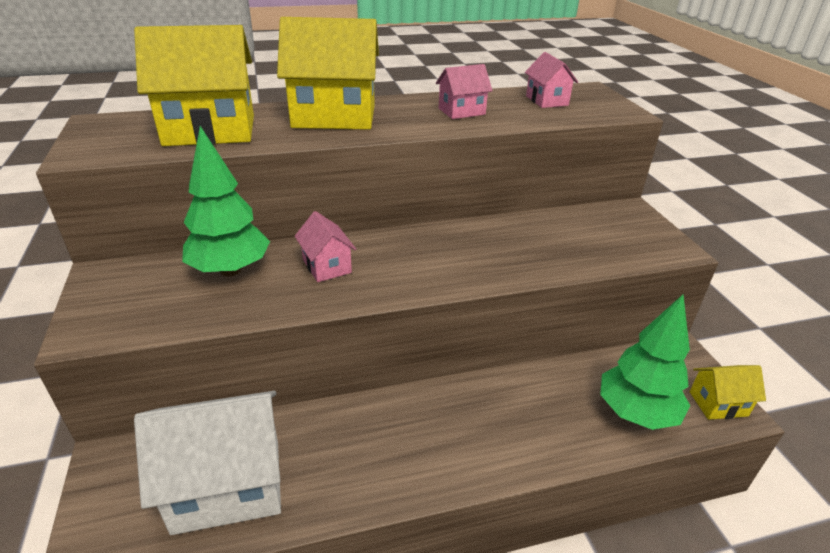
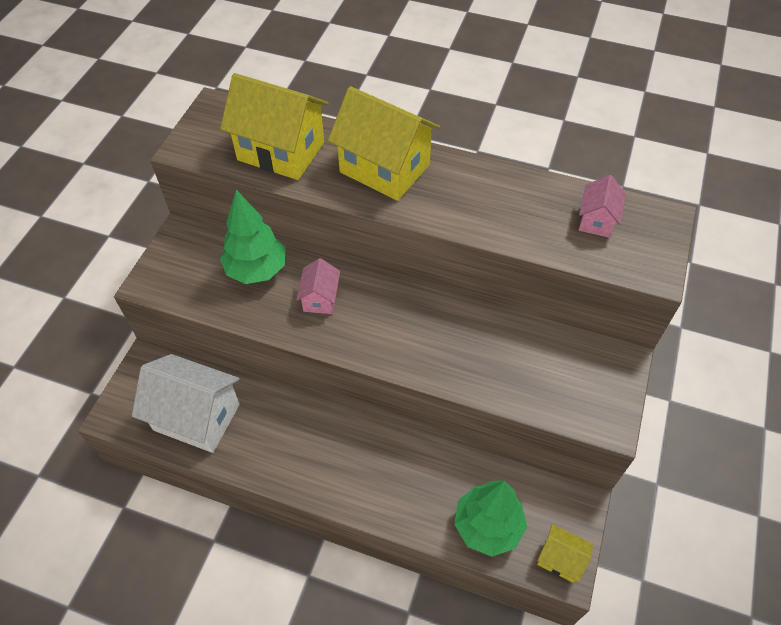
camera: 35 degrees right, 20 degrees up
(461, 111) = (497, 205): pink house -> none

